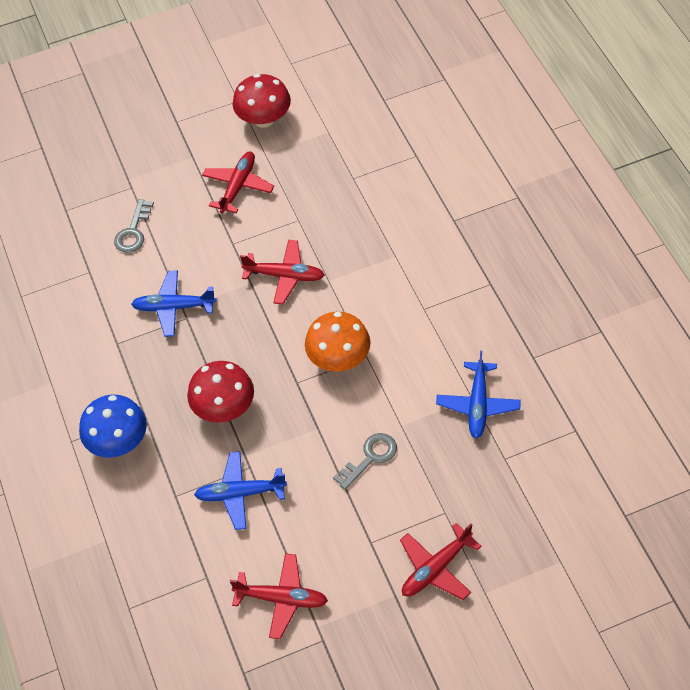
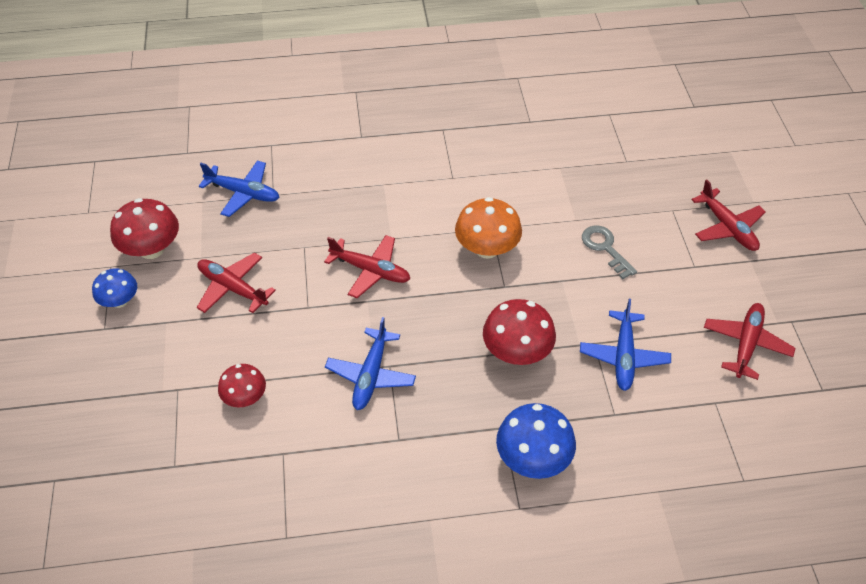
camera: 80 degrees left, 5 degrees down
(133, 231) = (245, 397): grey key -> red mushroom
(205, 120) = (120, 301): none -> blue mushroom
(285, 276) = (371, 271): red plane -> red plane turned 90 degrees clockwise
(478, 405) = (568, 165): blue plane -> blue plane (243, 193)

